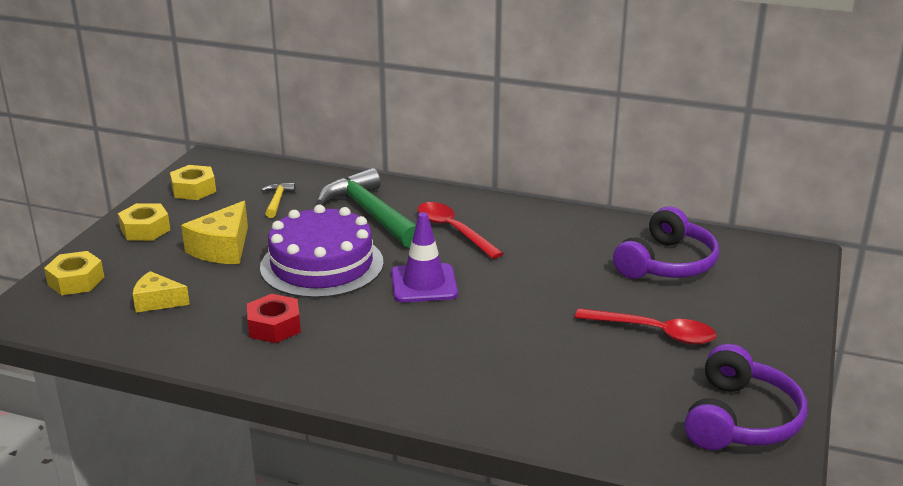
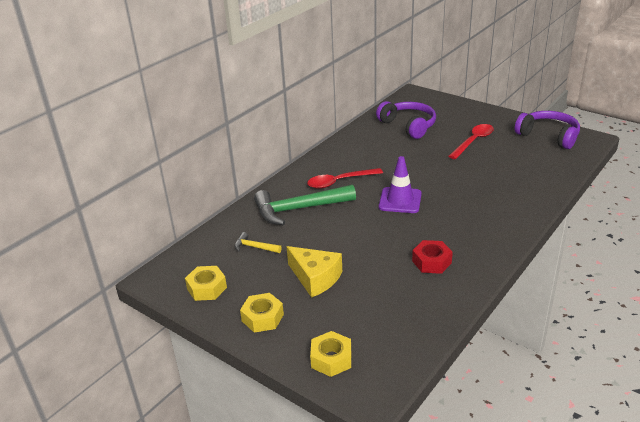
camera: 70 degrees left, 5 degrees up
(157, 301) = (381, 314): yellow cheese -> none
(322, 265) = (360, 236): purple cake -> none

